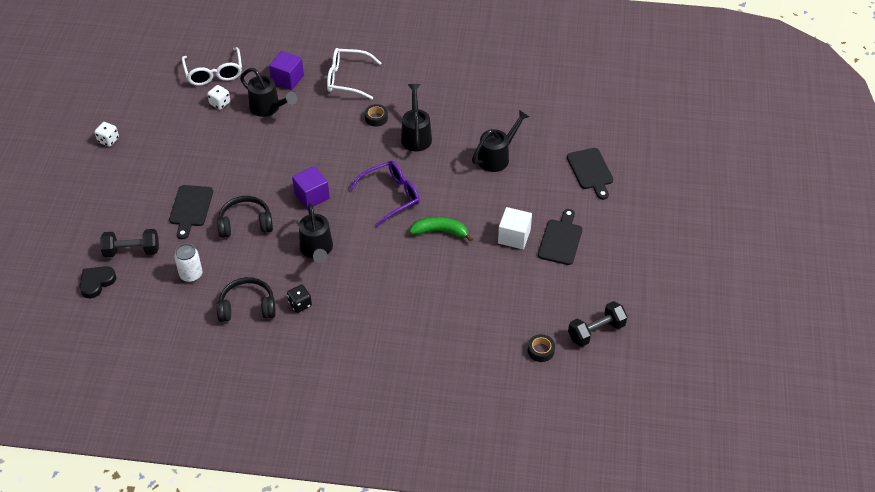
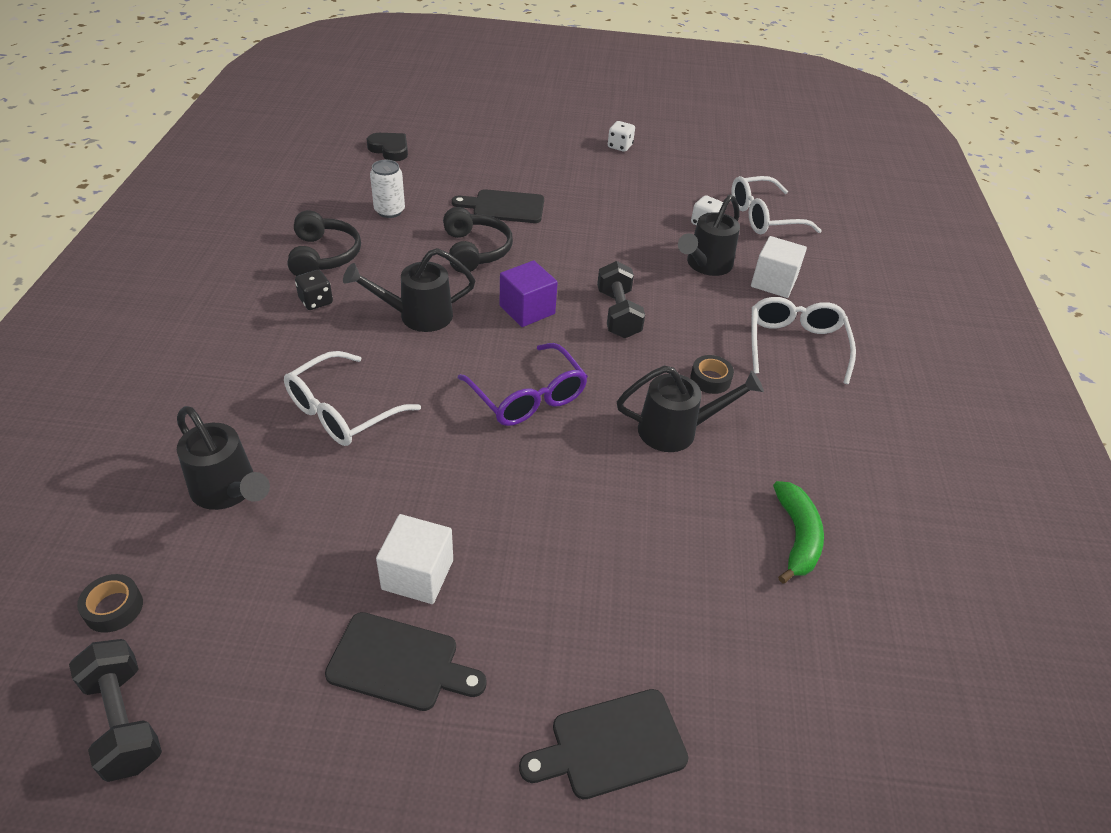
camera: 85 degrees right, 5 degrees down
(132, 251) = (436, 169): black dumbbell -> black dumbbell (618, 314)
(287, 79) = (773, 282): purple cube -> white cube
(404, 278) = (341, 412): none -> white glasses
(440, 231) = (441, 460): green banana -> green banana (796, 537)
(497, 157) = (636, 553): black watering can -> black watering can (228, 491)

